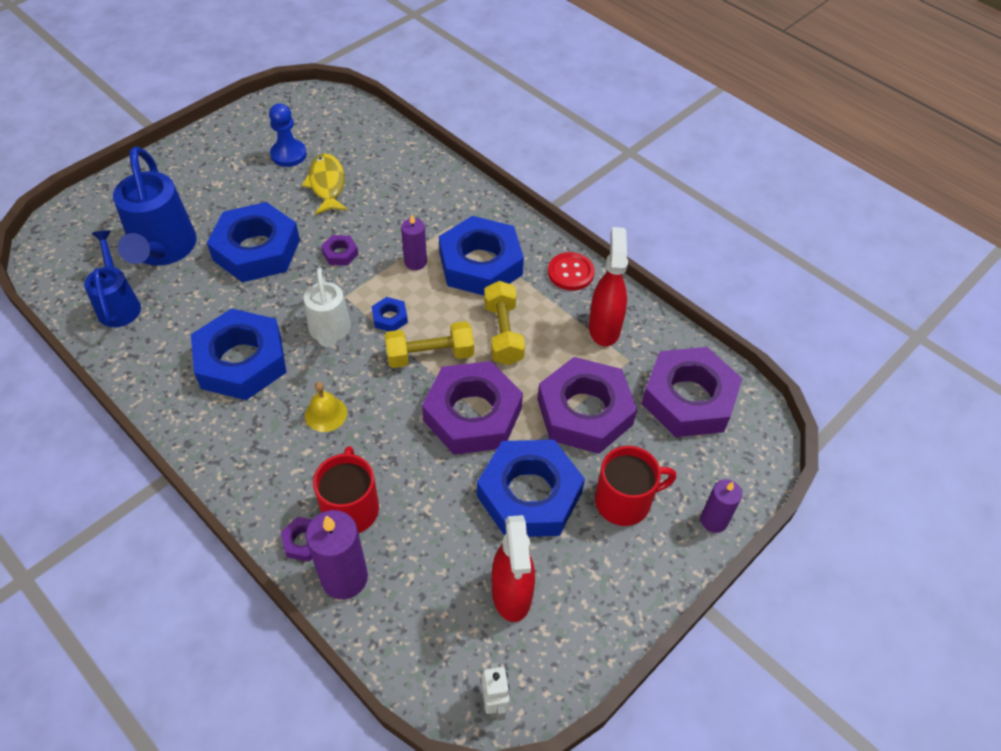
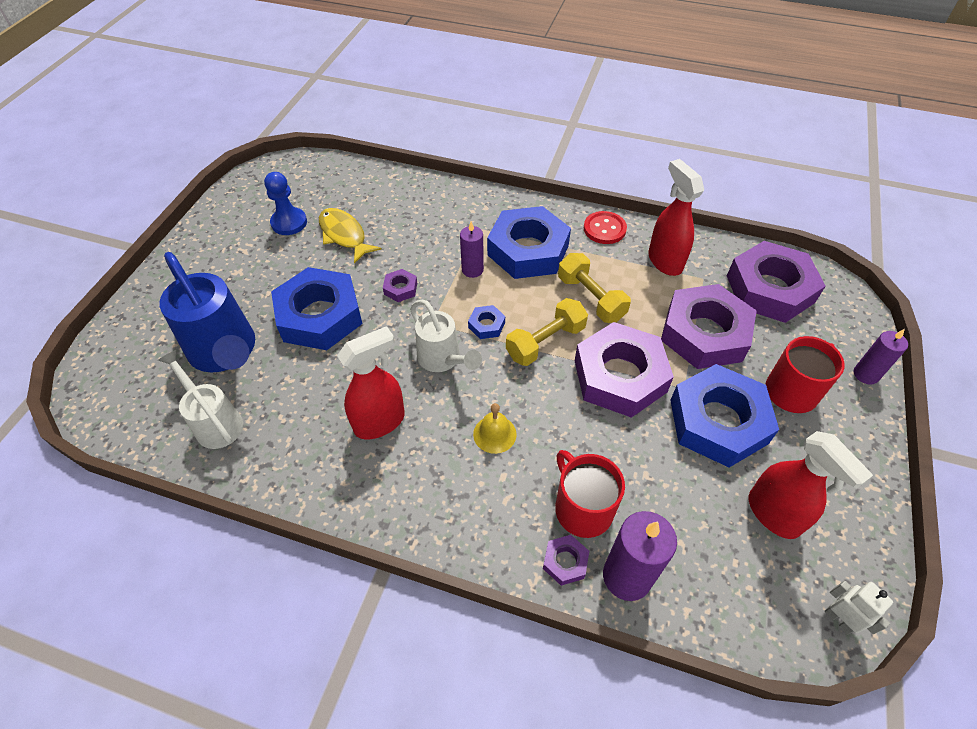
camera: 25 degrees left, 0 degrees up
(119, 304) = (215, 422): blue watering can -> white watering can
(241, 361) = (380, 422): blue nut -> red spray bottle

